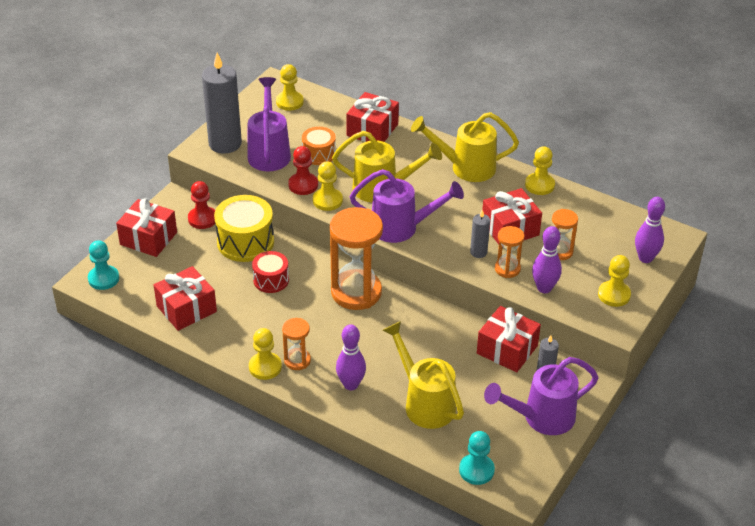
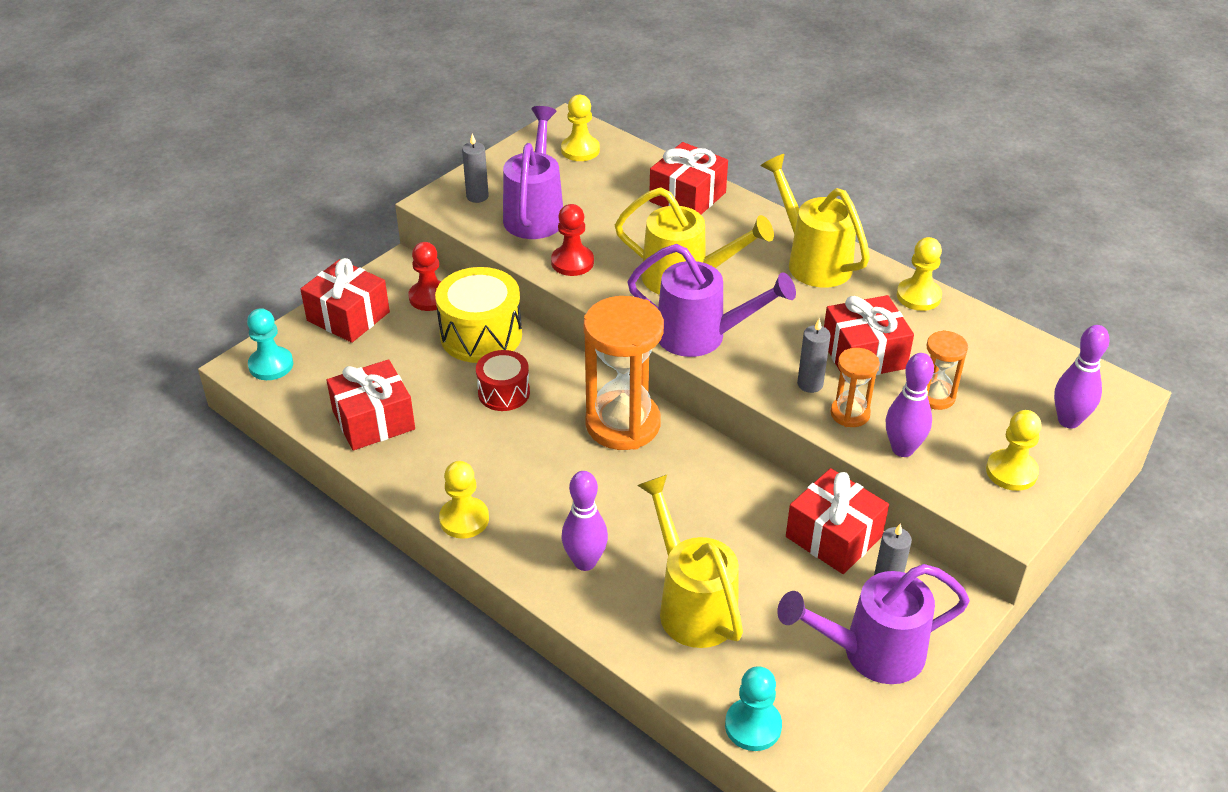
camera: 10 degrees right, 0 degrees up
(225, 143) = (477, 196): grey candle -> grey candle, size x0.48
(297, 360) = (513, 515): orange hourglass -> none
(319, 154) = (604, 223): orange drum -> none
(327, 200) = (602, 287): yellow pawn -> none
(466, 167) = (813, 261): yellow watering can -> yellow watering can turned 45 degrees clockwise

